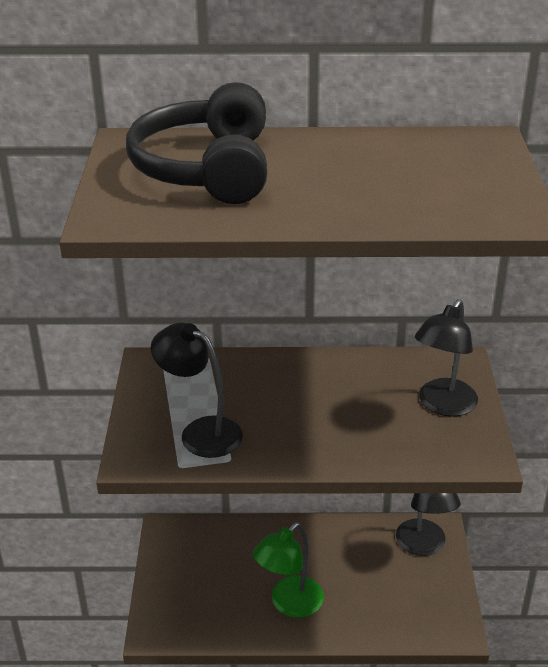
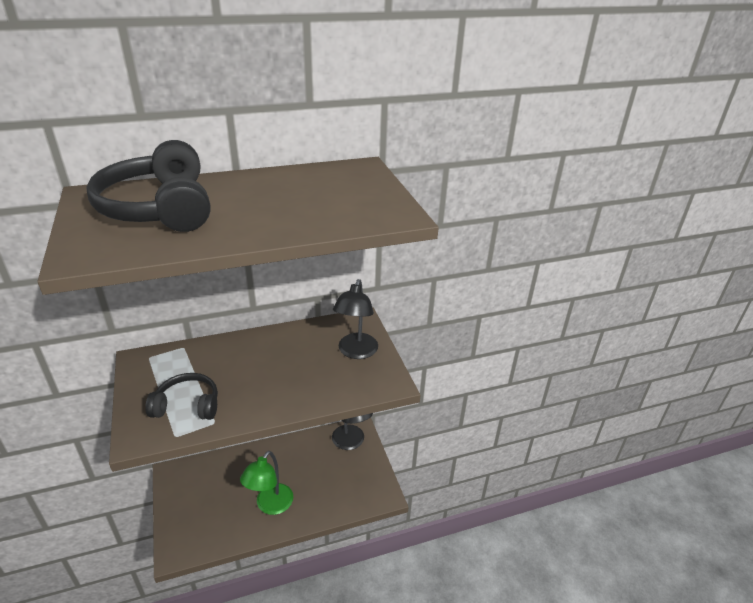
camera: 20 degrees left, 0 degrees up
(200, 432) = (187, 405): black lamp -> black headphones

